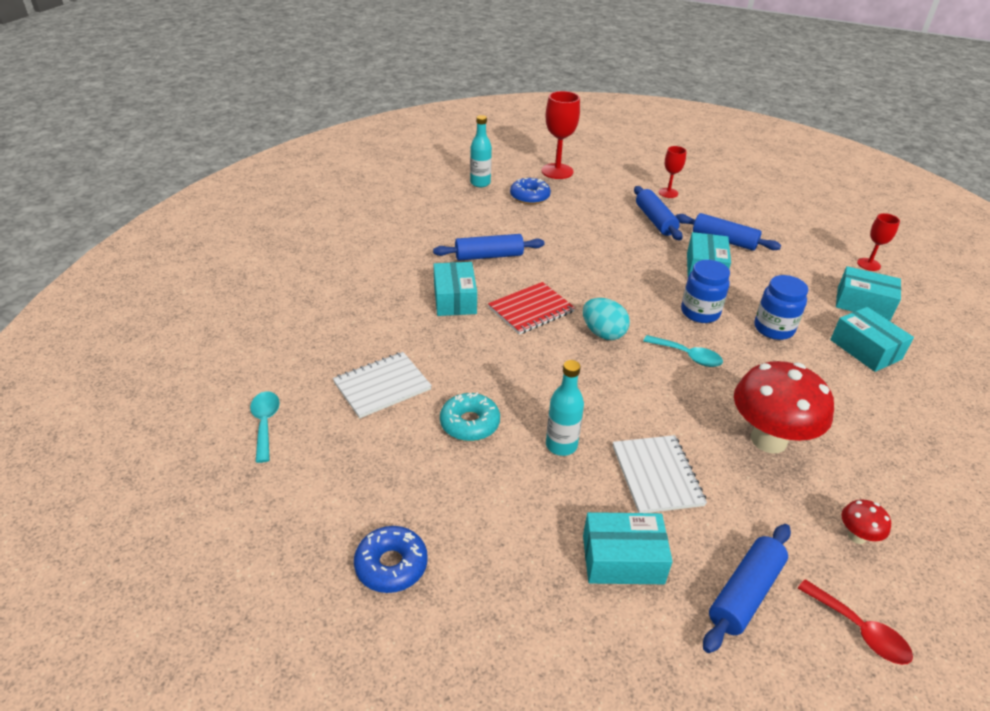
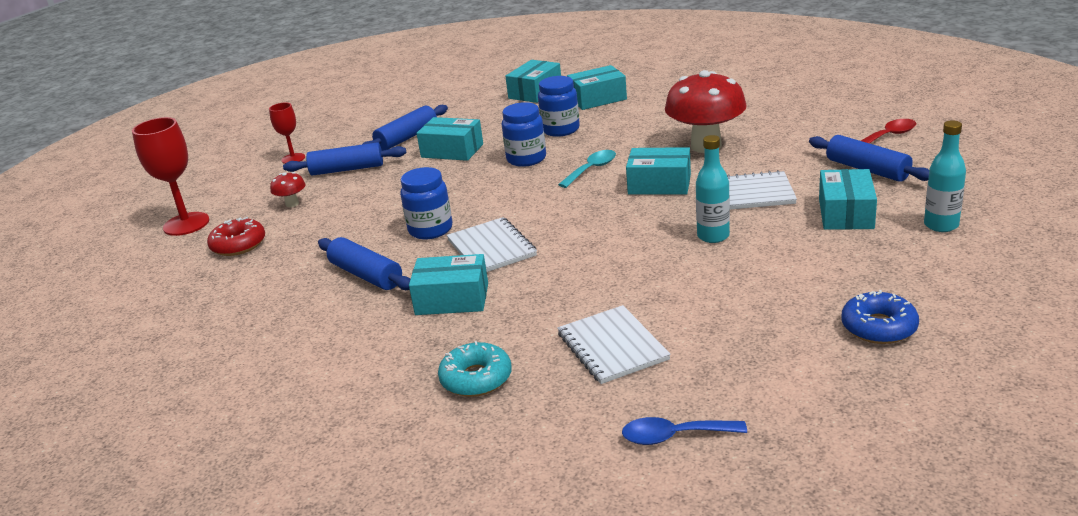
camera: 75 degrees left, 10 degrees down
(265, 423) = (674, 436): turquoise spoon -> blue spoon
(470, 423) = (680, 286): turquoise donut -> turquoise donut (476, 378)
(480, 183) = (172, 282): turquoise bottle -> turquoise bottle (941, 225)
(489, 256) = (366, 275): blue rolling pin -> blue rolling pin turned 45 degrees counterclockwise
(529, 197) = (238, 245): blue donut -> red donut
(531, 310) = (491, 248): red notebook -> white notebook
(558, 275) = (430, 230): none -> blue jar
(603, 333) = (546, 208): turquoise egg -> none
(665, 405) = (659, 184): none -> turquoise box
(857, 536) = (805, 127): red mushroom -> red mushroom (292, 204)
(868, 264) = (478, 83): red goblet -> none

